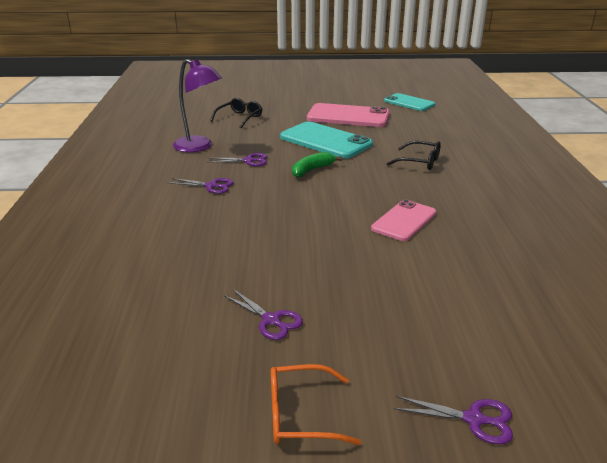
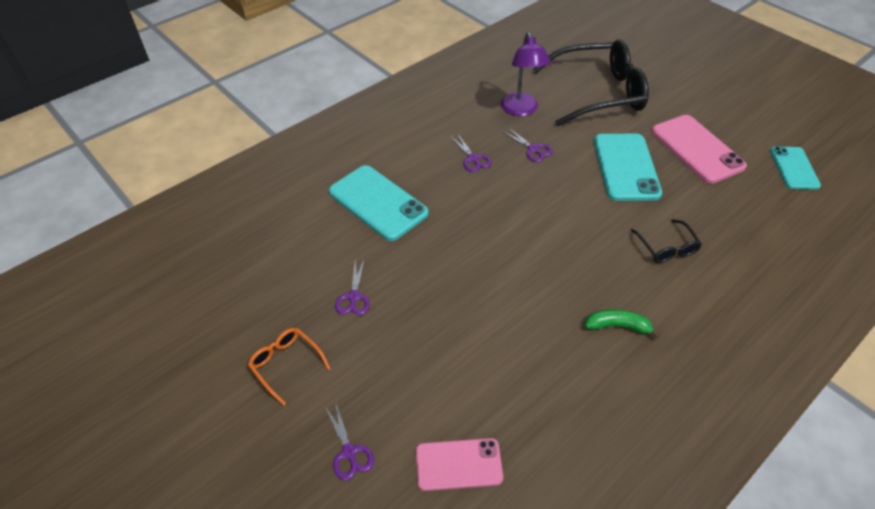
camera: 50 degrees right, 20 degrees up
(175, 251) = (378, 202): none -> turquoise phone
(239, 118) = (598, 93): black glasses -> black glasses, size x2.28
(312, 170) = (564, 192): green banana -> green banana (617, 326)
(404, 221) = (548, 294): pink phone -> pink phone (458, 464)

